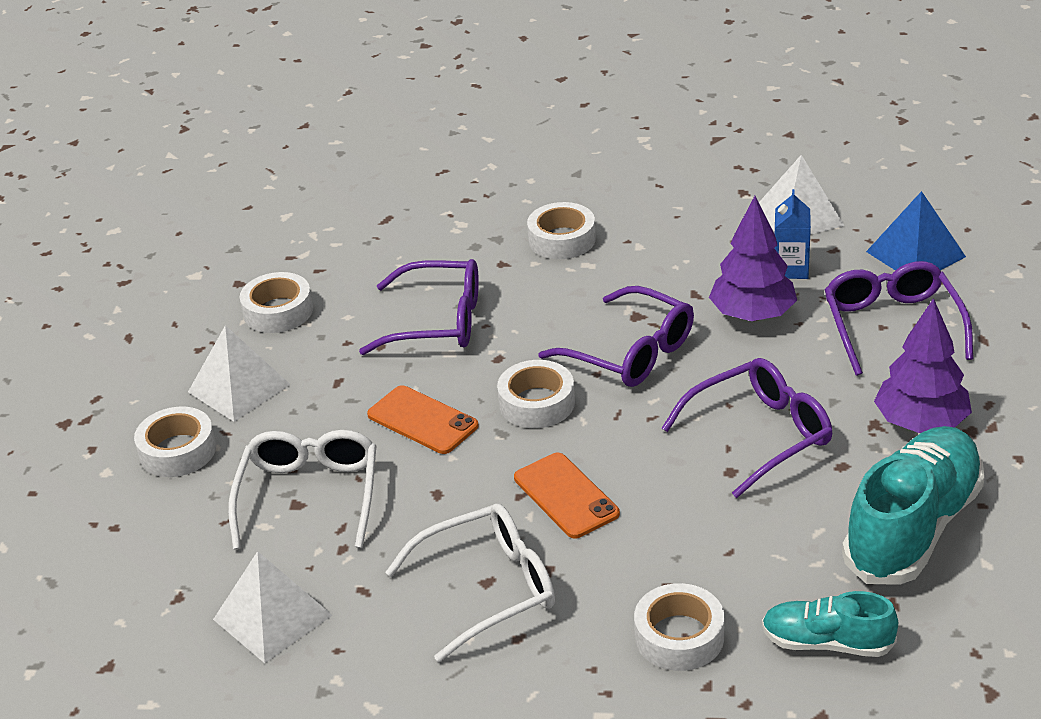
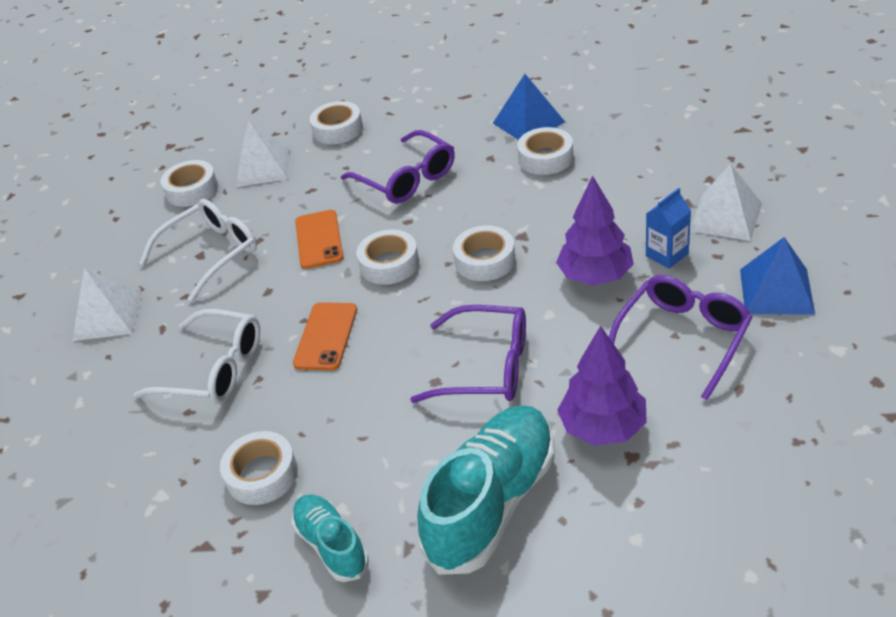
camera: 45 degrees right, 5 degrees up
(496, 215) = (528, 122): none -> blue pyramid
(631, 353) = (485, 260): purple glasses -> white tape
(912, 528) = (492, 503): turquoise shoe -> turquoise shoe turned 45 degrees counterclockwise

